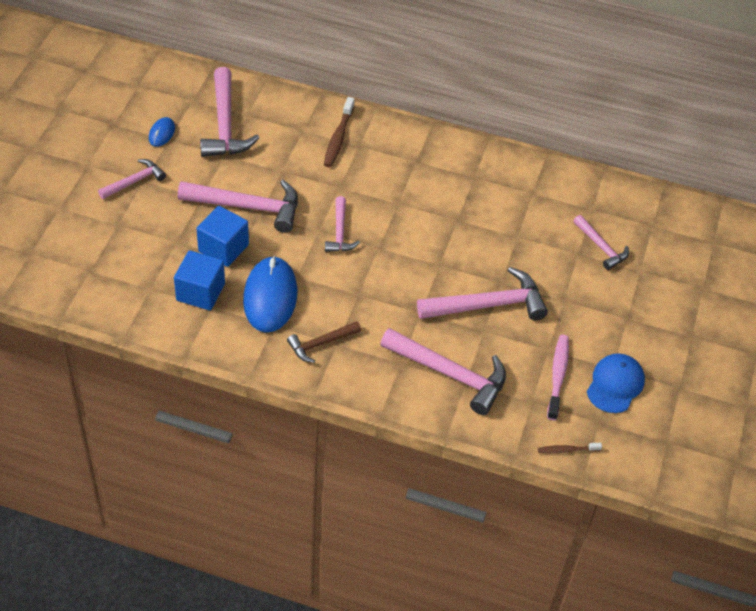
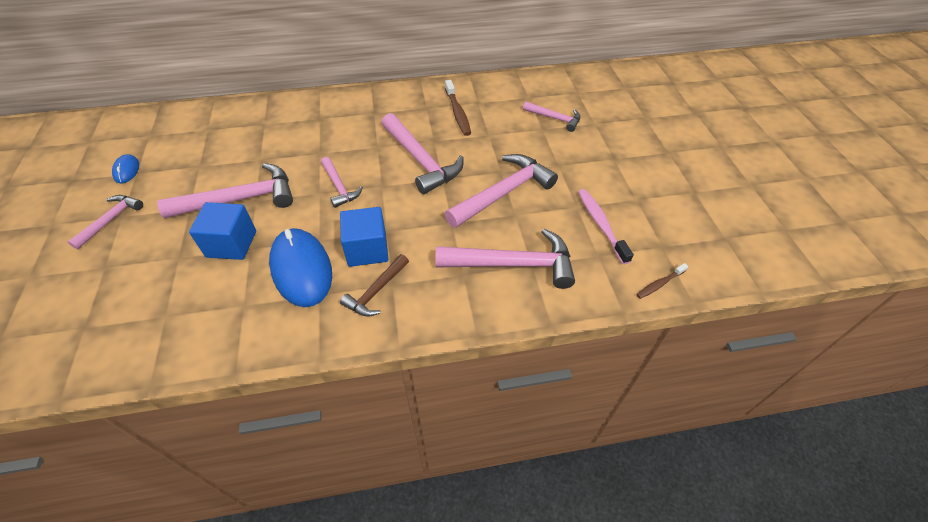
camera: 25 degrees left, 0 degrees up
(200, 292) = (224, 296): blue cube -> blue cube (367, 249)
(225, 124) = (188, 143): pink hammer -> pink hammer (421, 160)
(338, 138) = (298, 119): brown toothbrush -> brown toothbrush (458, 113)
(615, 384) = (648, 211): blue cap -> none

